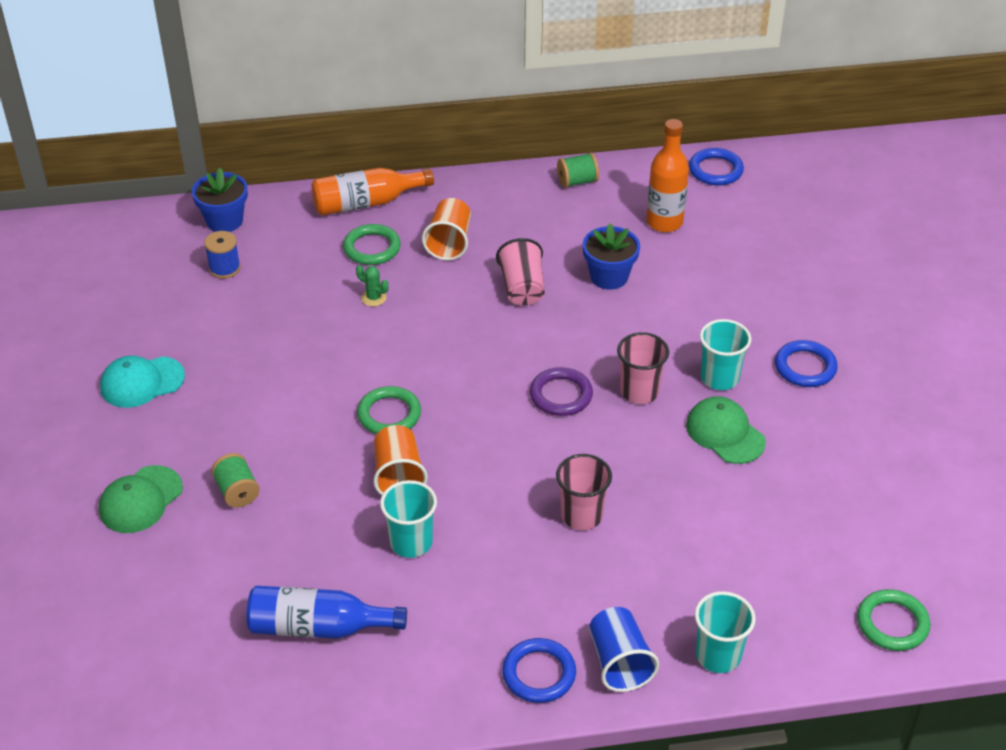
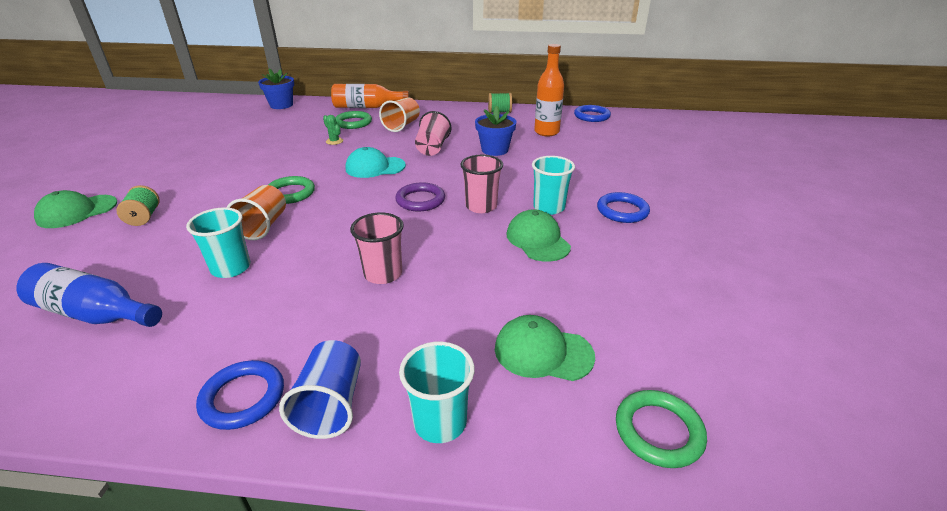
camera: 15 degrees right, 10 degrees down
(142, 382) = (155, 158): turquoise cap -> turquoise cap (375, 167)
(224, 268) = (261, 121): blue spool -> none
(778, 572) = (543, 352): none -> green cap

